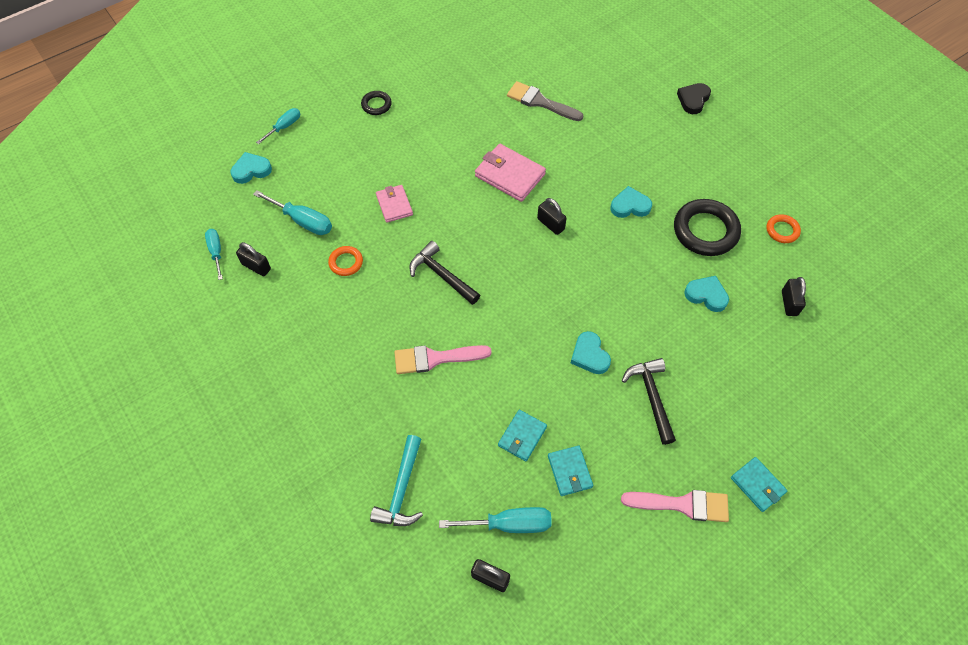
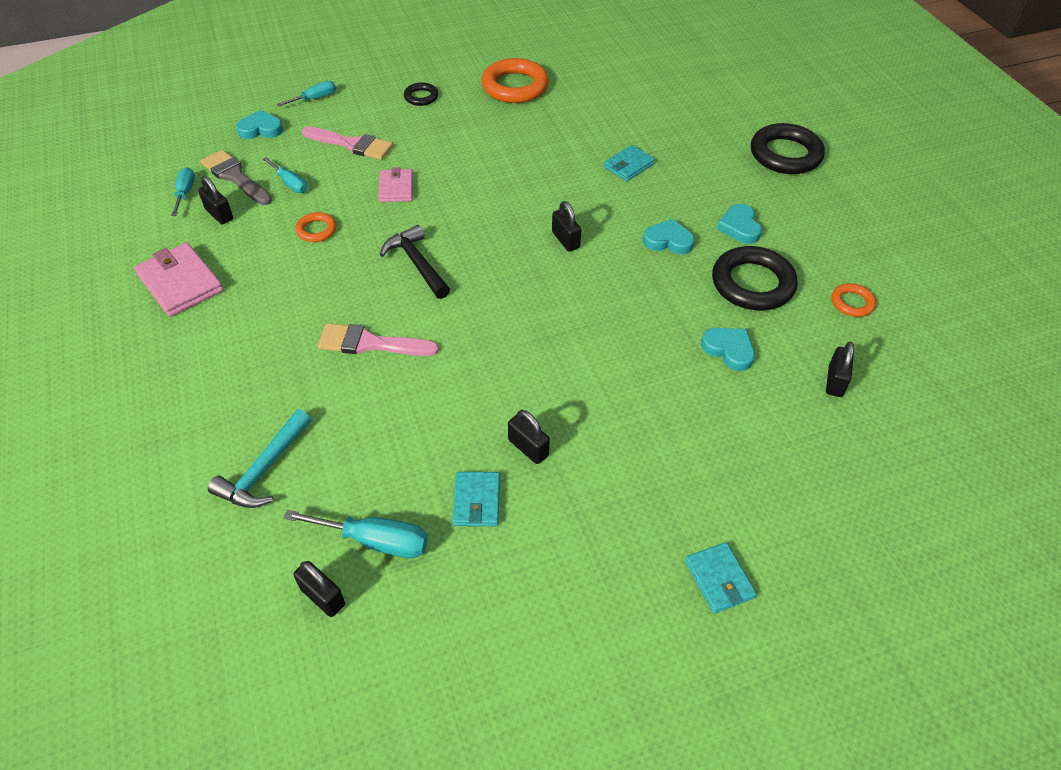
camera: 15 degrees right, 10 degrees down
(303, 221) = (290, 183): turquoise screwdriver -> turquoise screwdriver, size x0.65
(452, 76) = (515, 86): none -> orange ring
(510, 175) = (538, 185): pink wallet -> pink wallet (180, 283)
(522, 436) = (435, 448): turquoise wallet -> turquoise wallet (628, 165)
(540, 102) = (603, 125): grey brush -> grey brush (235, 177)
(589, 355) = (556, 381): turquoise heart -> turquoise heart (739, 227)
(590, 418) = (528, 448): none -> black padlock
(651, 397) = (615, 444): black hammer -> none
(682, 504) = (608, 576): pink brush -> pink brush (352, 144)
(693, 100) = (785, 154): black heart -> black ring

